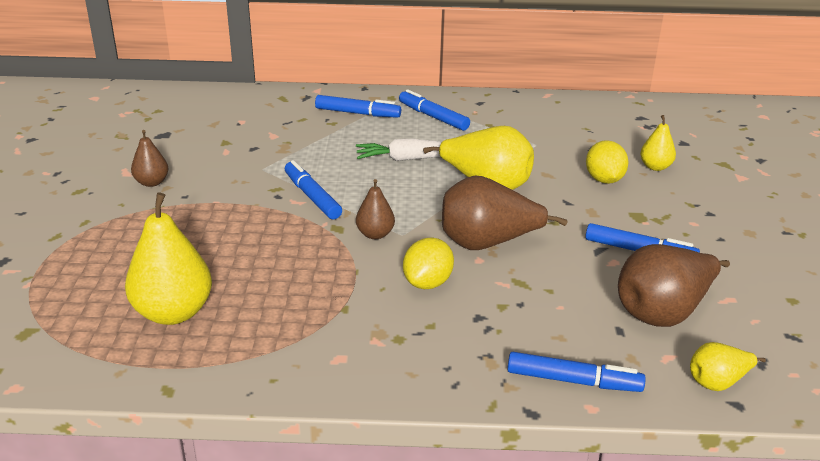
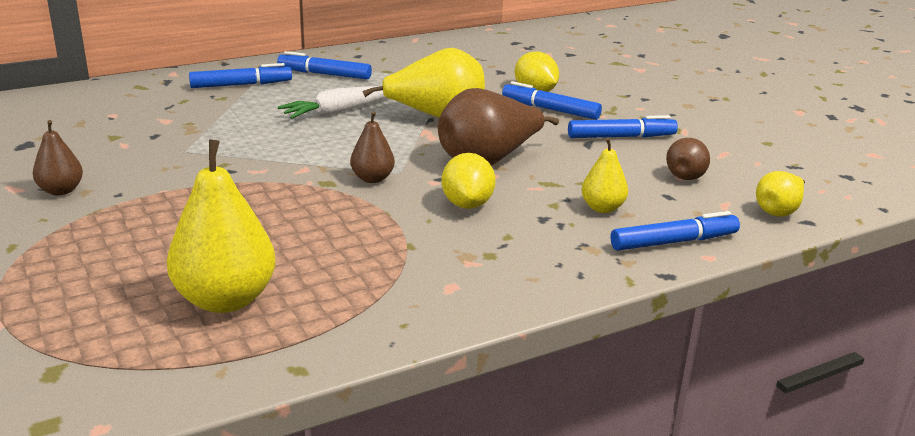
camera: 30 degrees left, 5 degrees down
(312, 197) = (270, 163): blue marker -> blue marker (550, 109)
(655, 167) = (566, 75): yellow pear -> yellow pear (602, 208)
(663, 312) = (687, 175): brown pear -> brown pear, size x0.54

